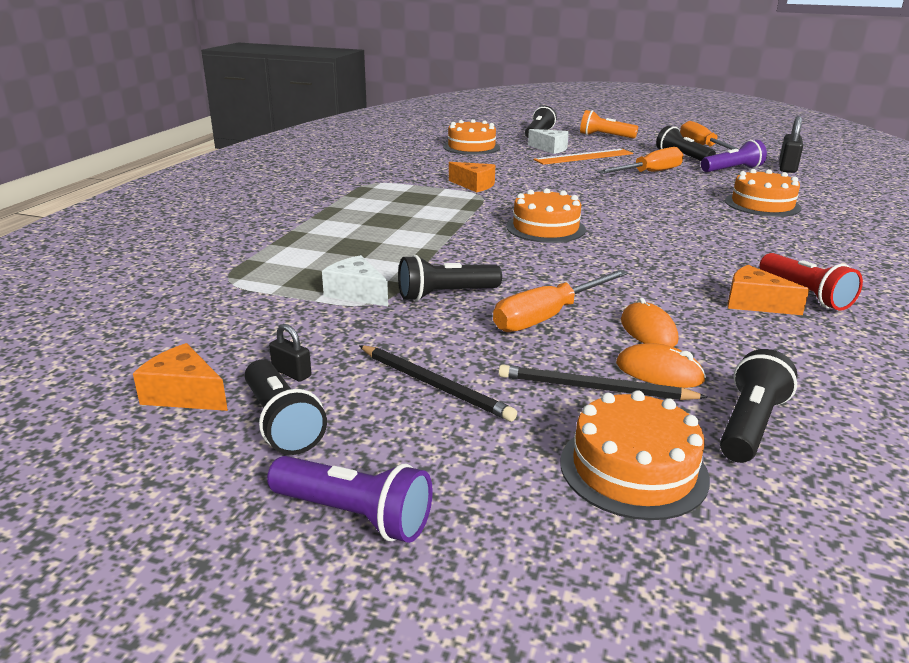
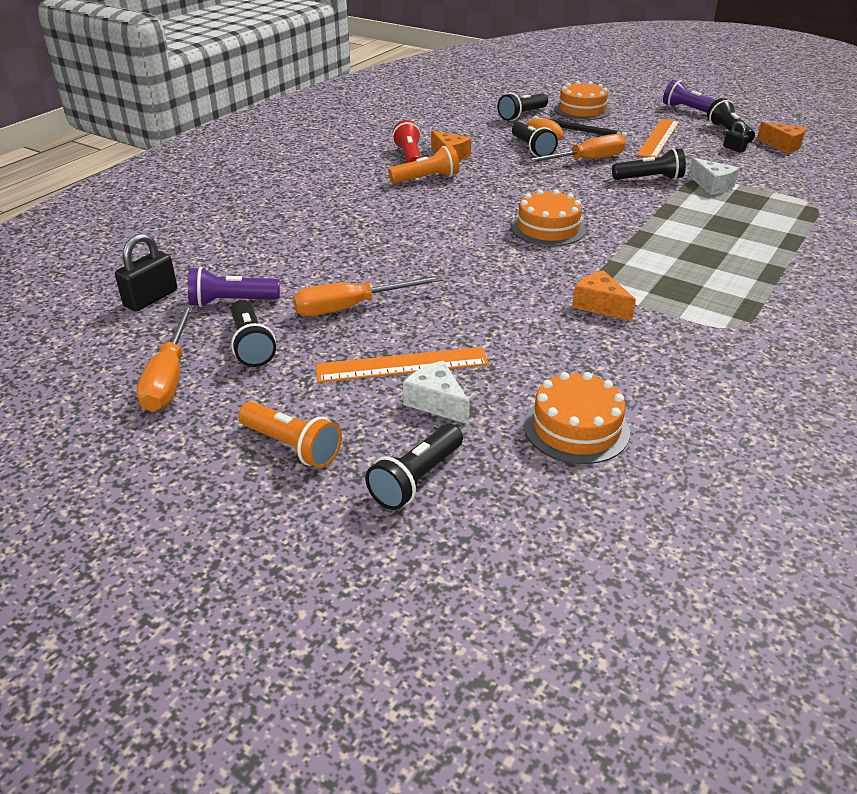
camera: 165 degrees left, 10 degrees up
(434, 385) = (659, 138): black pencil -> orange ruler
(648, 330) = (532, 149): orange mouse -> black flashlight
(735, 266) = (426, 179): none -> orange flashlight
(762, 204) = (301, 236): orange cake -> none

